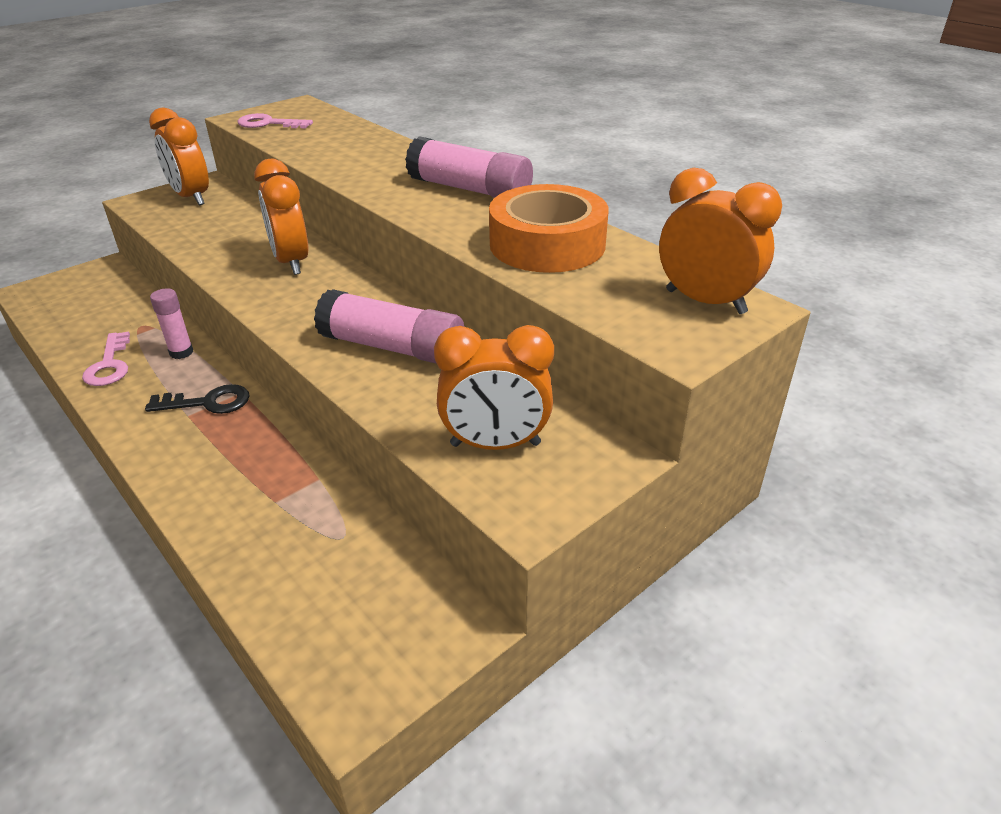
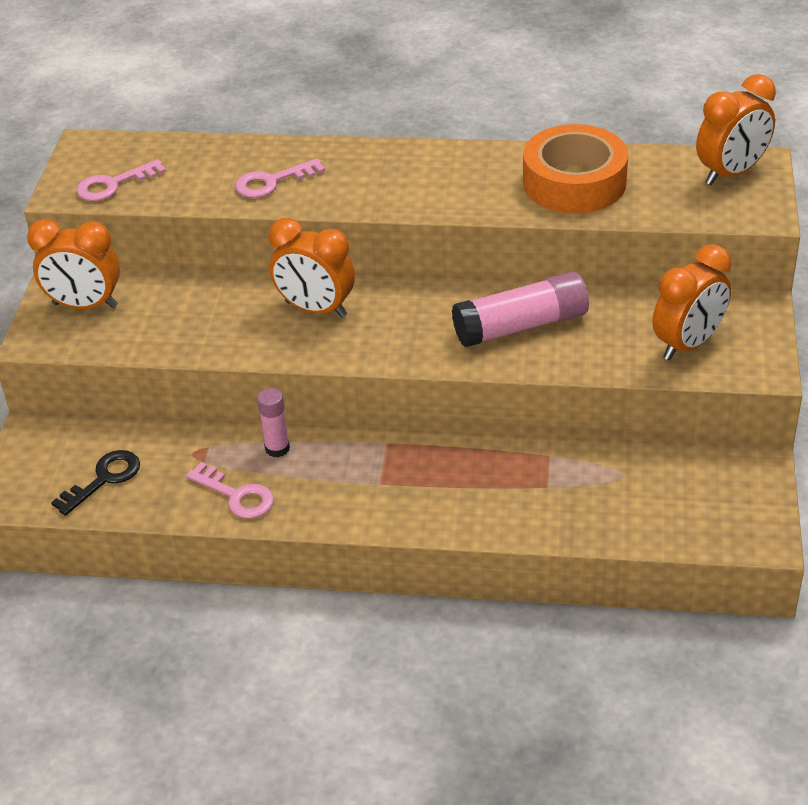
camera: 40 degrees left, 5 degrees up
(208, 402) = (377, 465): black key -> black key (104, 479)
(348, 156) = (272, 182): none -> pink key
(470, 189) = (436, 163): pink glue stick -> none
(705, 302) = (731, 173): orange clock -> orange clock turned 150 degrees clockwise

